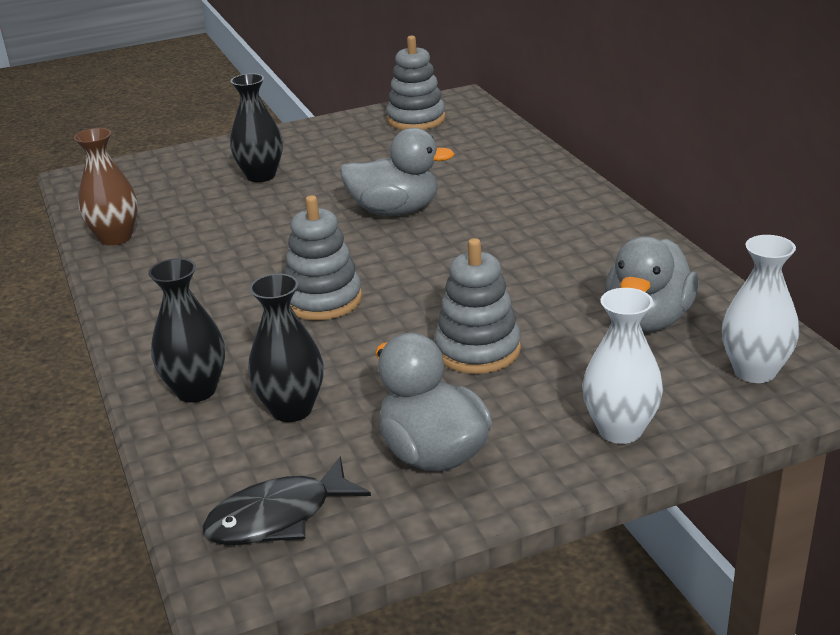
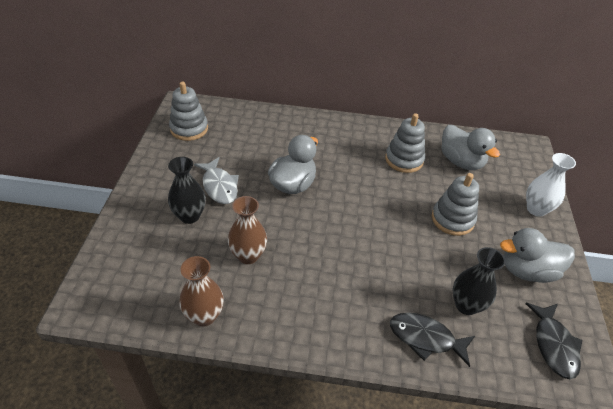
camera: 65 degrees left, 15 degrees up
(196, 390) = (425, 338): black vase -> black fish
(231, 228) = (248, 255): none -> brown vase
(323, 300) = (367, 251): grey stacking toy -> grey stacking toy (404, 160)
(332, 172) = (219, 186): none -> grey fish
(754, 371) = (514, 157): white vase -> none

